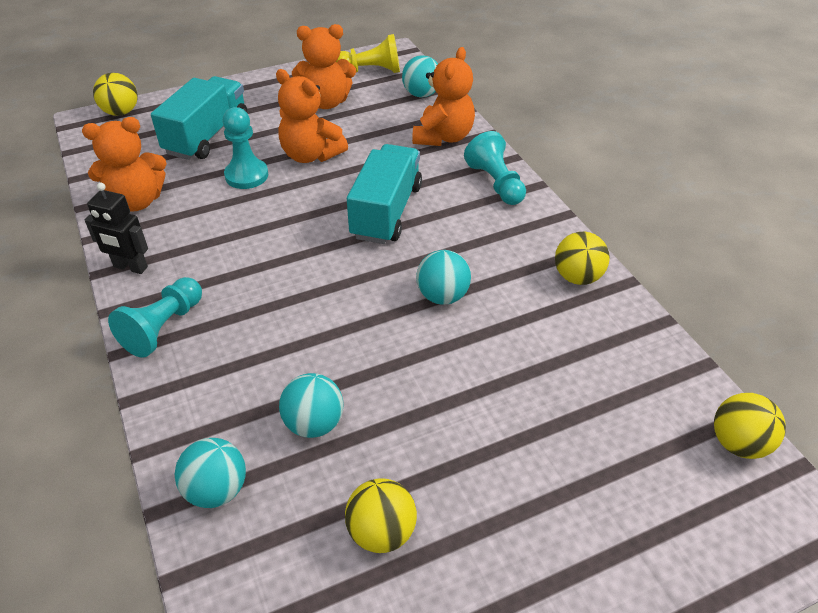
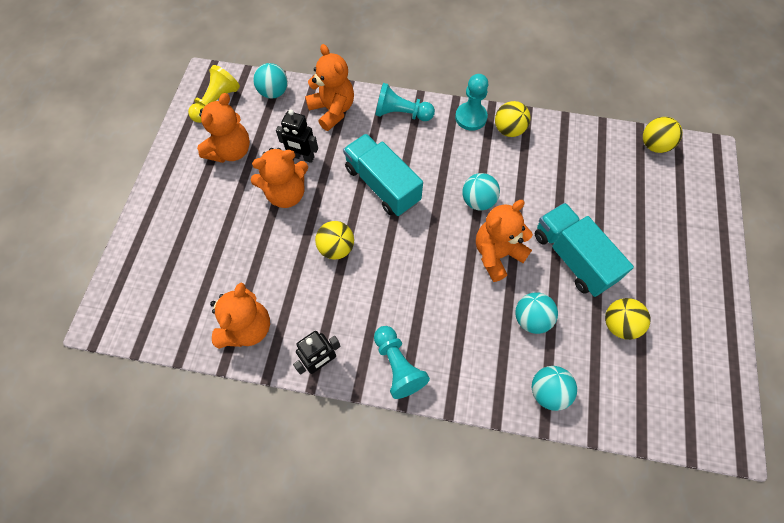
camera: 55 degrees left, 20 degrees up
(121, 112) = (112, 291): yellow ball -> yellow ball (336, 248)
(207, 135) = (203, 246): turquoise truck -> turquoise truck (572, 257)
(246, 175) = (276, 244): turquoise pawn -> turquoise pawn (471, 117)
(365, 145) = (302, 157): none -> black robot
(381, 347) = (497, 254): none -> orange teddy bear

